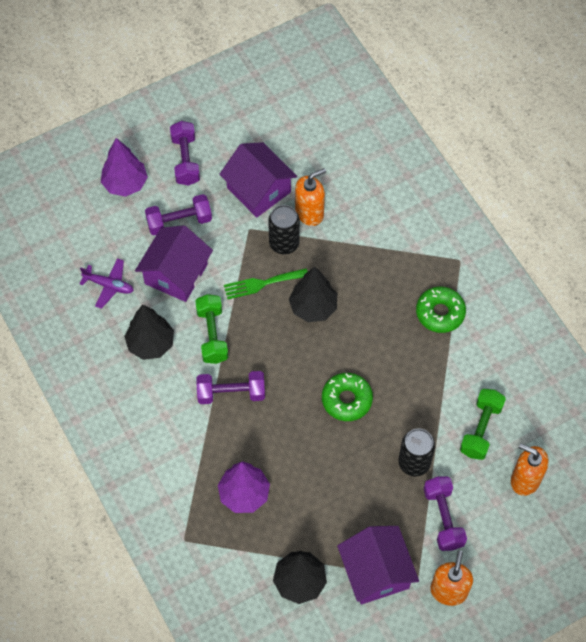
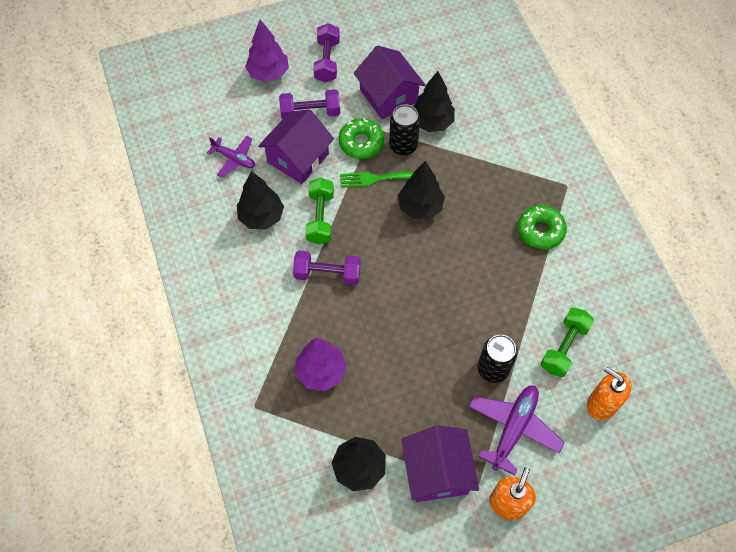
camera: 10 degrees right, 0 degrees up
(309, 213) = (432, 122): orange soap dispenser -> black tree
(346, 400) = (437, 298): green donut -> green donut (361, 143)
(443, 518) = (513, 428): purple dumbbell -> purple plane

